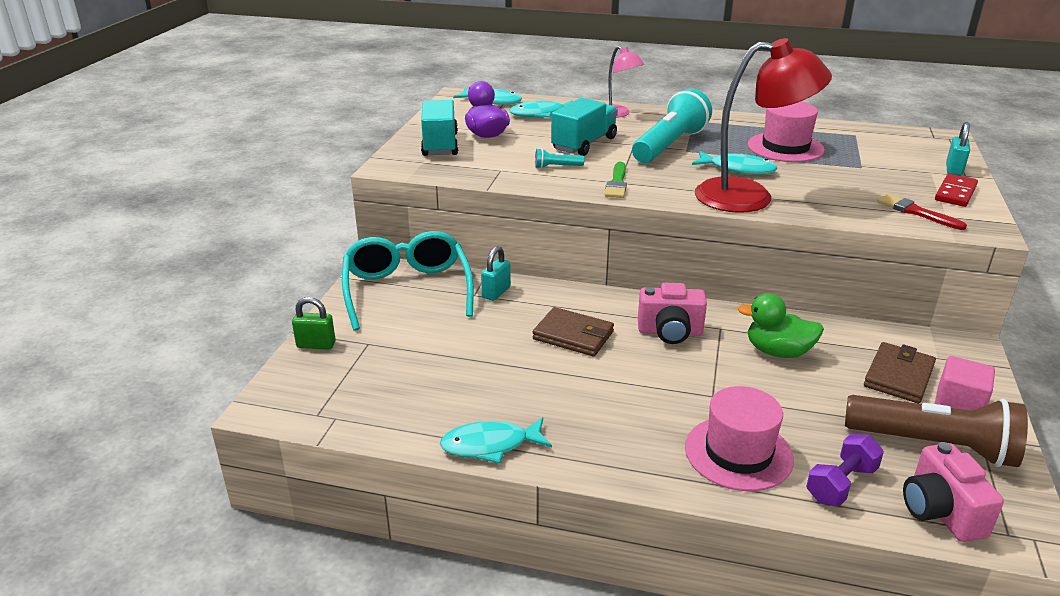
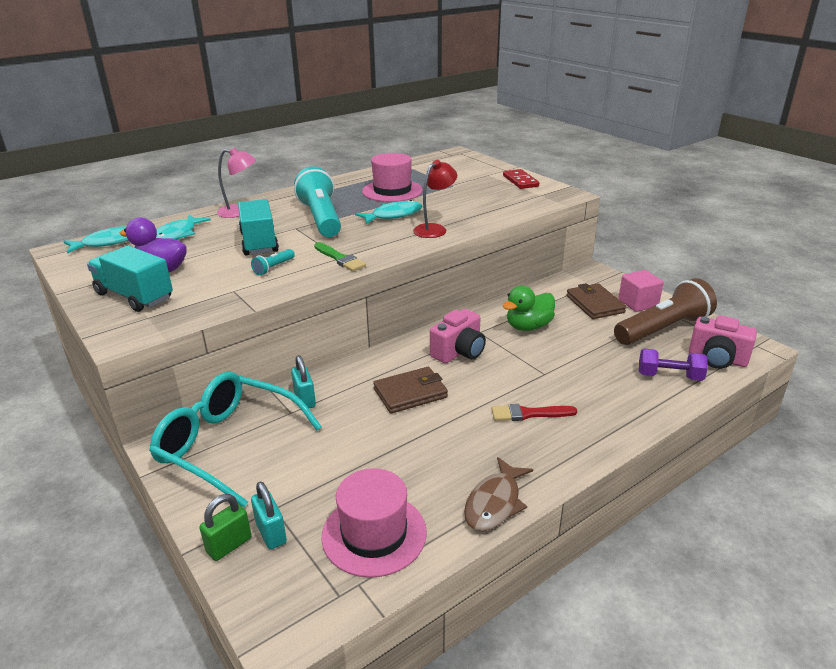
camera: 50 degrees left, 0 degrees up
(490, 445) = (495, 503): turquoise fish -> brown fish
(738, 453) = (610, 396): pink hat -> pink hat (374, 534)
(750, 197) = (434, 229): red lamp -> red lamp, size x0.54
(841, 484) = (669, 376): purple dumbbell -> purple dumbbell turned 75 degrees counterclockwise
(916, 212) = (525, 199): red brush -> red brush (529, 414)
(953, 170) = (495, 169): turquoise padlock -> turquoise padlock (271, 533)

